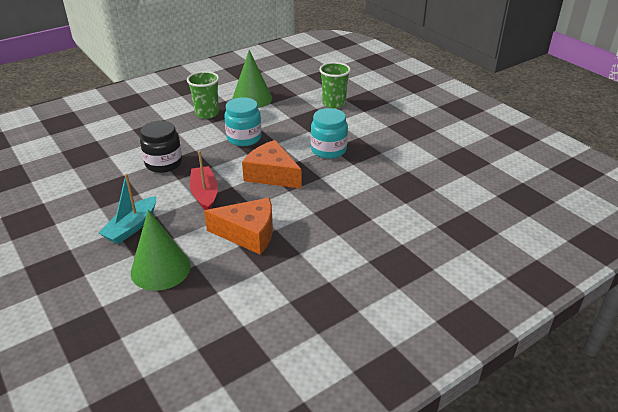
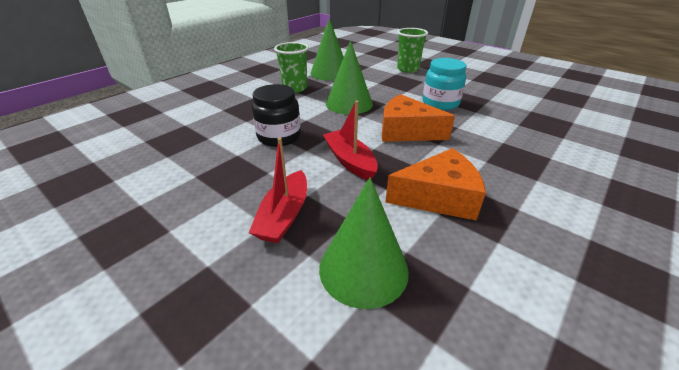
camera: 15 degrees left, 0 degrees up
(131, 227) = (284, 216): turquoise boat -> red boat
(244, 138) = (349, 103): turquoise jar -> green cone

